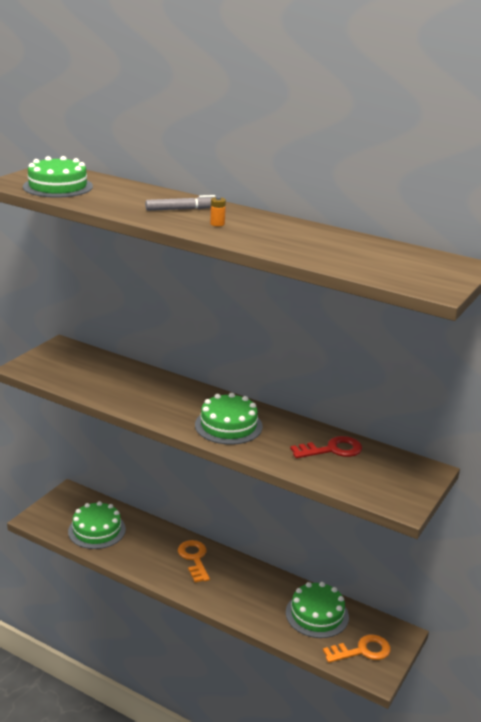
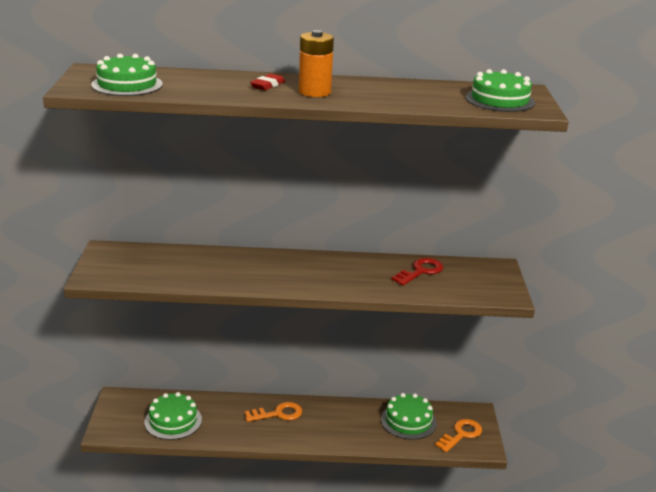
camera: 30 degrees left, 0 degrees up
(182, 209) = (267, 85): grey marker -> red eraser
(194, 558) = (278, 414): orange key -> orange key turned 120 degrees clockwise
(217, 224) = (314, 92): orange battery -> orange battery, size x2.40
(228, 425) = (325, 276): green cake -> green cake (500, 100)

